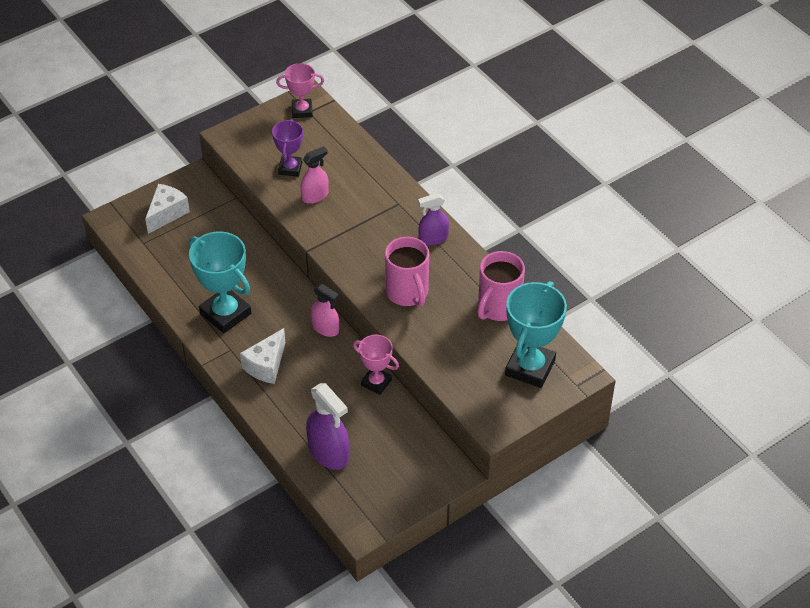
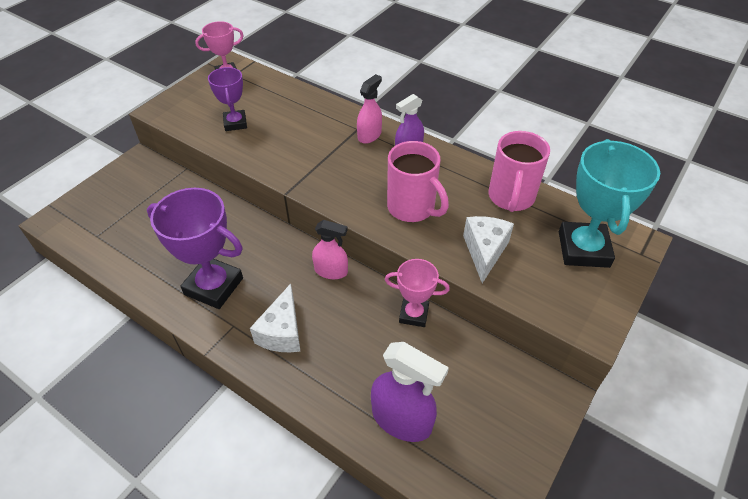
camera: 20 degrees left, 0 degrees up
(167, 213) = (116, 200): white cheese -> white cheese (484, 251)
(225, 313) = (214, 286): turquoise trophy -> purple trophy
(315, 196) = (271, 141): pink spray bottle -> pink spray bottle (369, 135)

